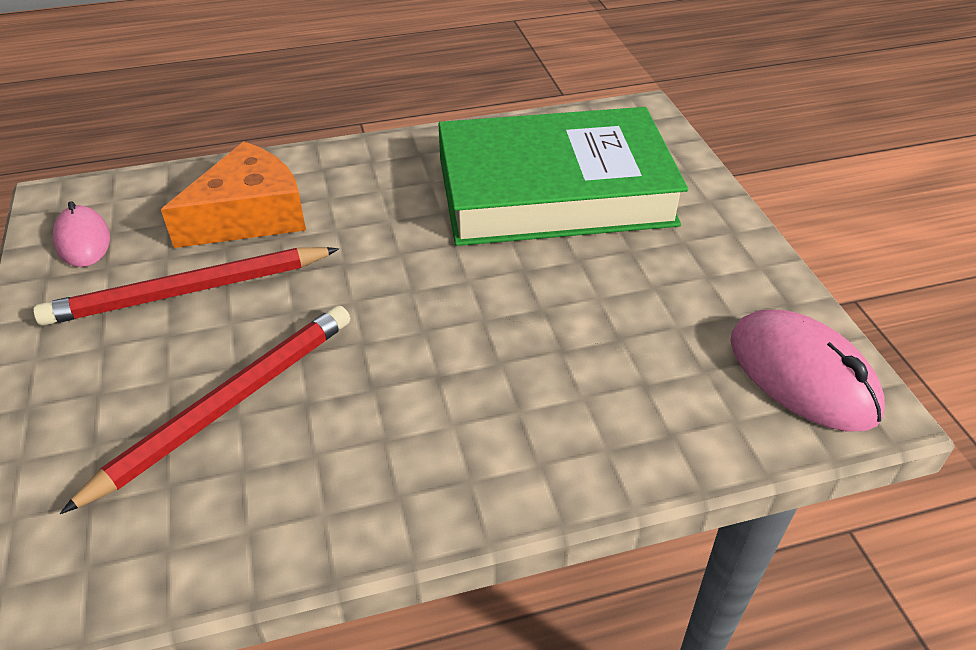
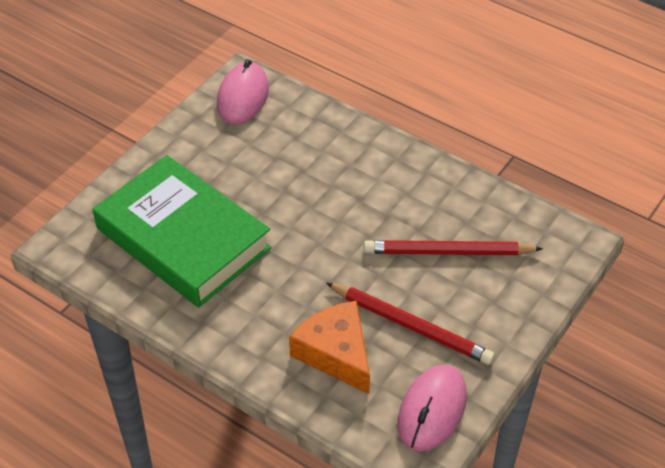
camera: 130 degrees left, 5 degrees up
(83, 240) = (432, 410): pink mouse -> pink mouse, size x1.61
(249, 215) = (336, 353): orange cheese -> orange cheese turned 45 degrees clockwise

